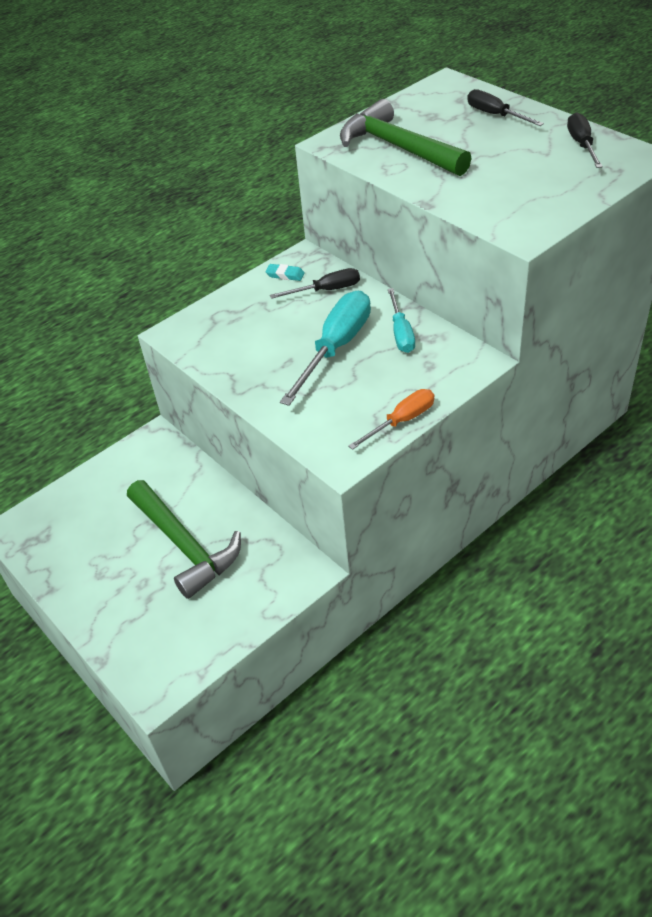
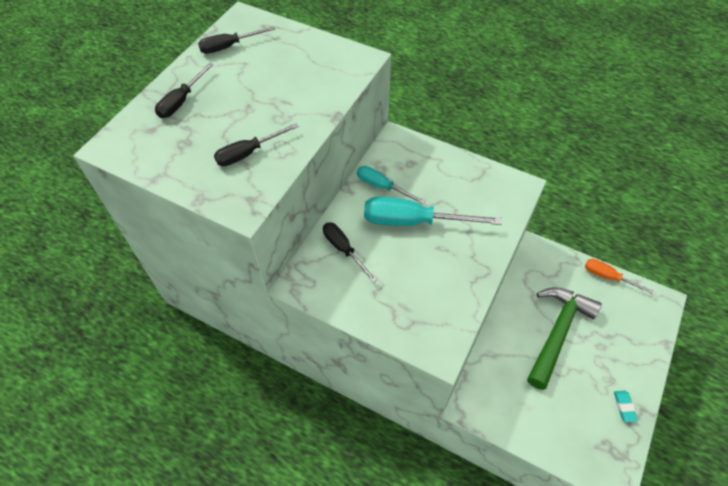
camera: 115 degrees left, 10 degrees up
(285, 275) = (330, 289): turquoise eraser -> turquoise eraser (624, 406)
(398, 148) = (248, 153): green hammer -> black screwdriver
(401, 333) = (382, 186): turquoise screwdriver -> turquoise screwdriver turned 120 degrees counterclockwise
(402, 421) = (470, 164): orange screwdriver -> orange screwdriver (608, 277)

